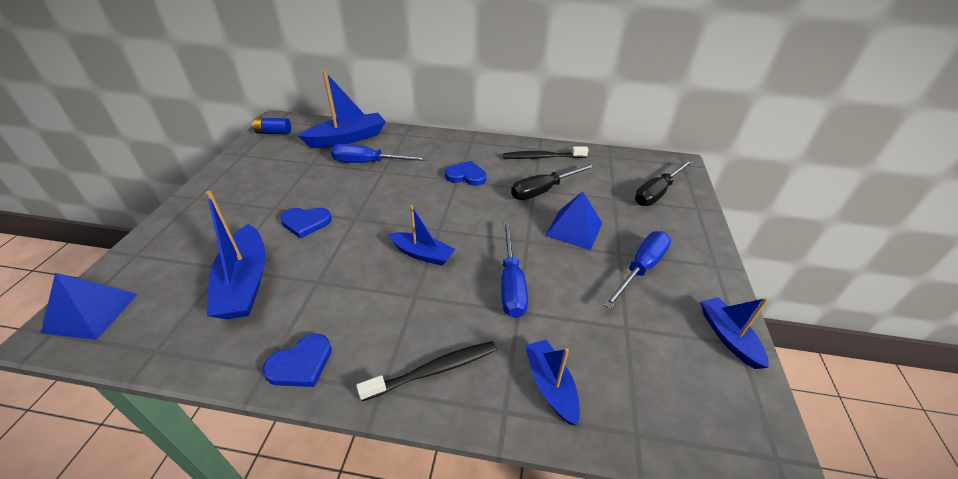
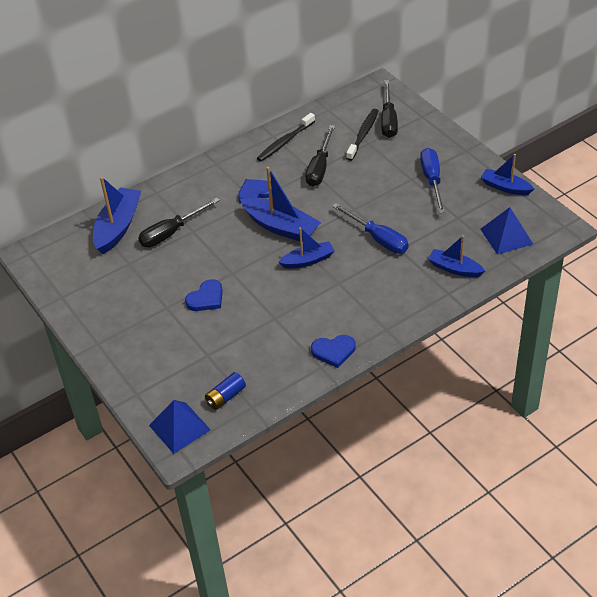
camera: 40 degrees left, 5 degrees up
(245, 283) = (236, 350): blue boat -> blue boat (281, 227)
(274, 133) = (47, 265): blue battery -> blue battery (225, 397)
(301, 364) = (333, 351): blue heart -> blue heart turned 75 degrees clockwise
(369, 163) = (171, 232): blue screwdriver -> black screwdriver
(434, 370) = (397, 304): black toothbrush -> black toothbrush (363, 134)
(574, 229) = (370, 181): blue pyramid -> blue pyramid (506, 236)

